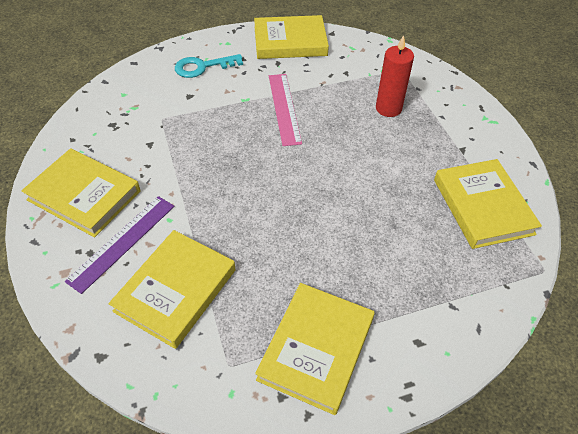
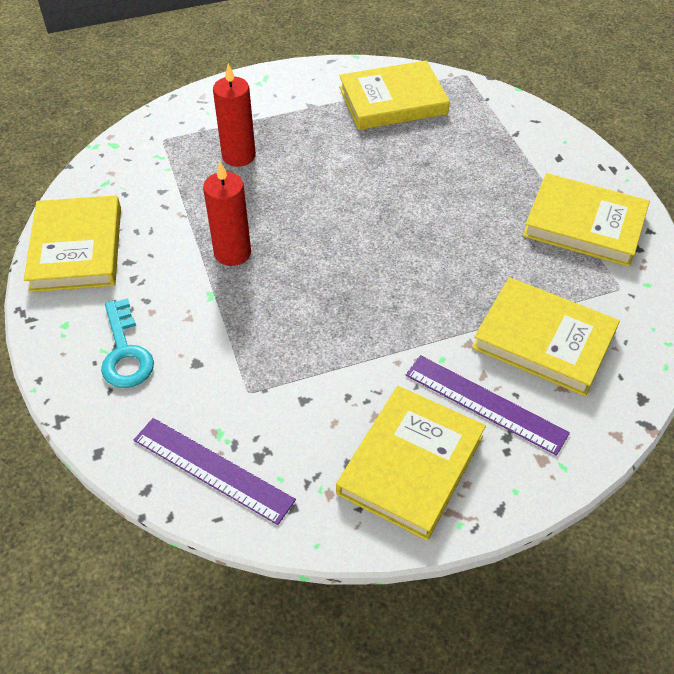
camera: 90 degrees left, 0 degrees up
(109, 105) = (213, 469): none -> purple ruler
(284, 108) = (232, 253): pink ruler -> red candle

